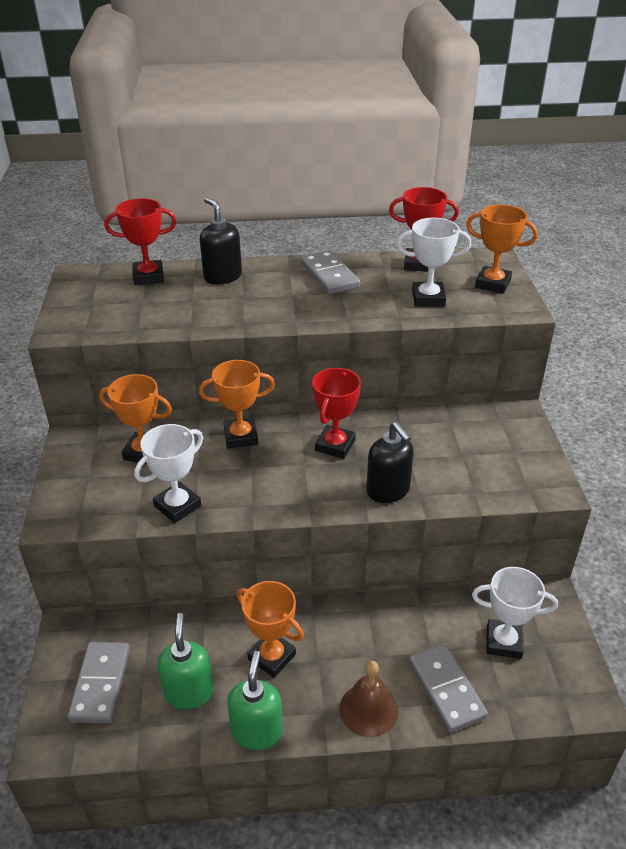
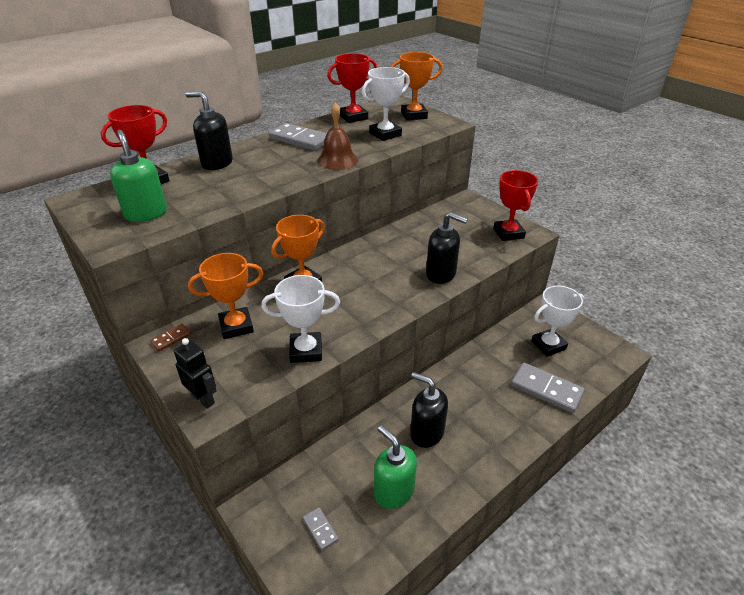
camera: 35 degrees left, 0 degrees up
(60, 506) = (203, 399): none -> black robot
(85, 438) = (171, 338): none -> brown domino
(100, 684) = (320, 529): grey domino -> grey domino, size x0.49
(177, 506) = (306, 351): white trophy -> white trophy turned 75 degrees clockwise
(257, 731) = (465, 487): green soap dispenser -> green soap dispenser (146, 213)
(272, 657) = (426, 433): orange trophy -> black soap dispenser
(335, 445) = (376, 262): red trophy -> red trophy (508, 233)
(368, 709) = (517, 428): brown bell -> brown bell (337, 160)

